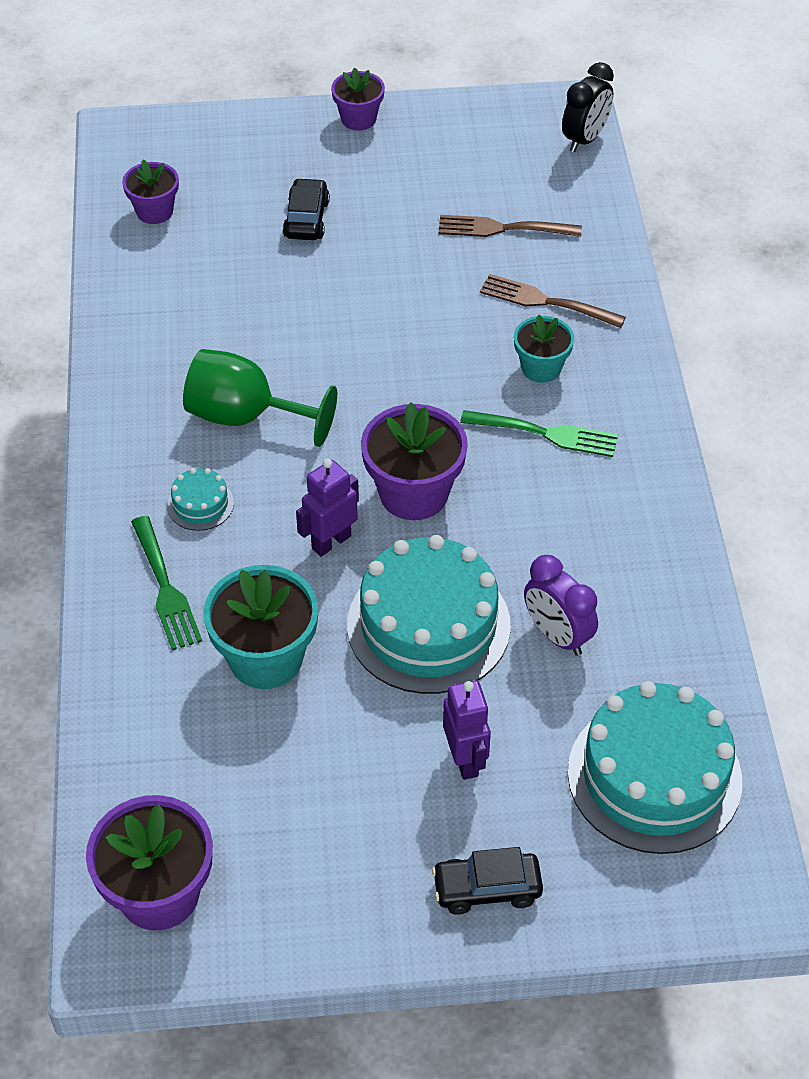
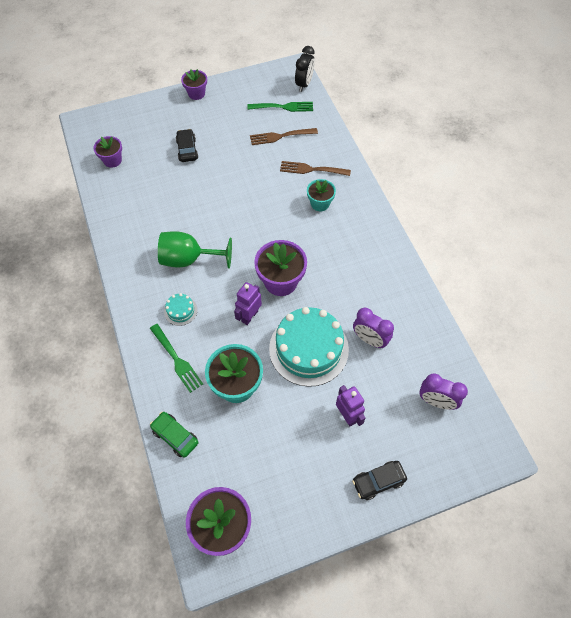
camera: 15 degrees left, 10 degrees up
(120, 718) = (175, 436): none -> green car
(546, 434) = (332, 237): green fork -> green fork (283, 107)
(654, 776) = (436, 401): turquoise cake -> purple clock

